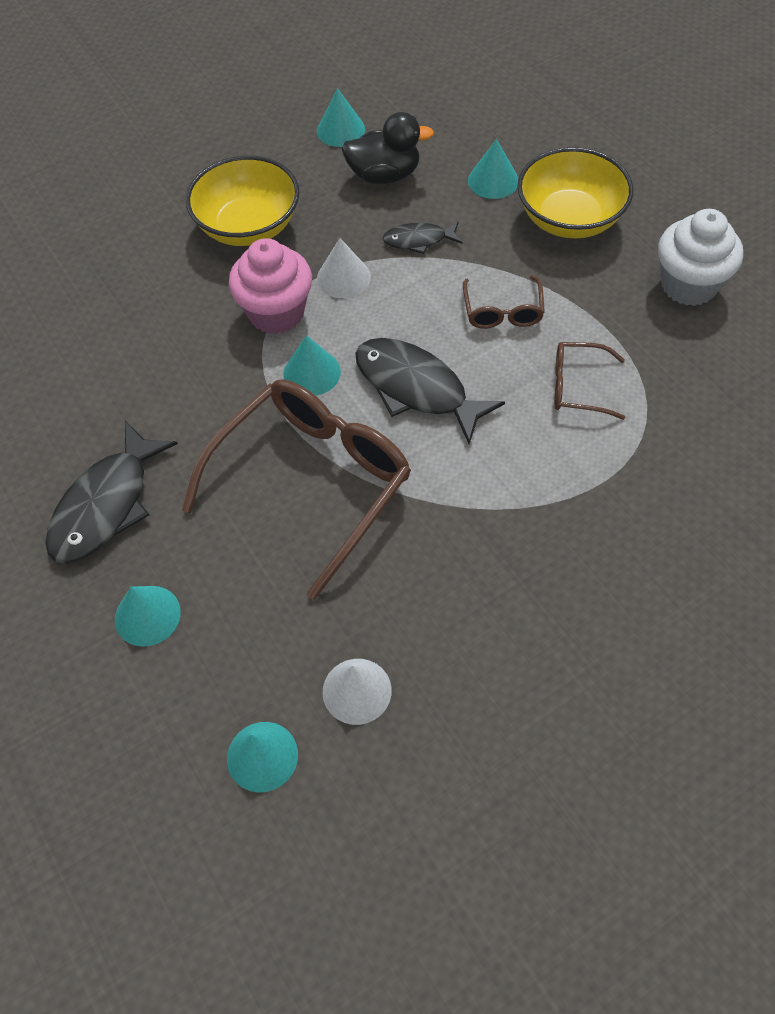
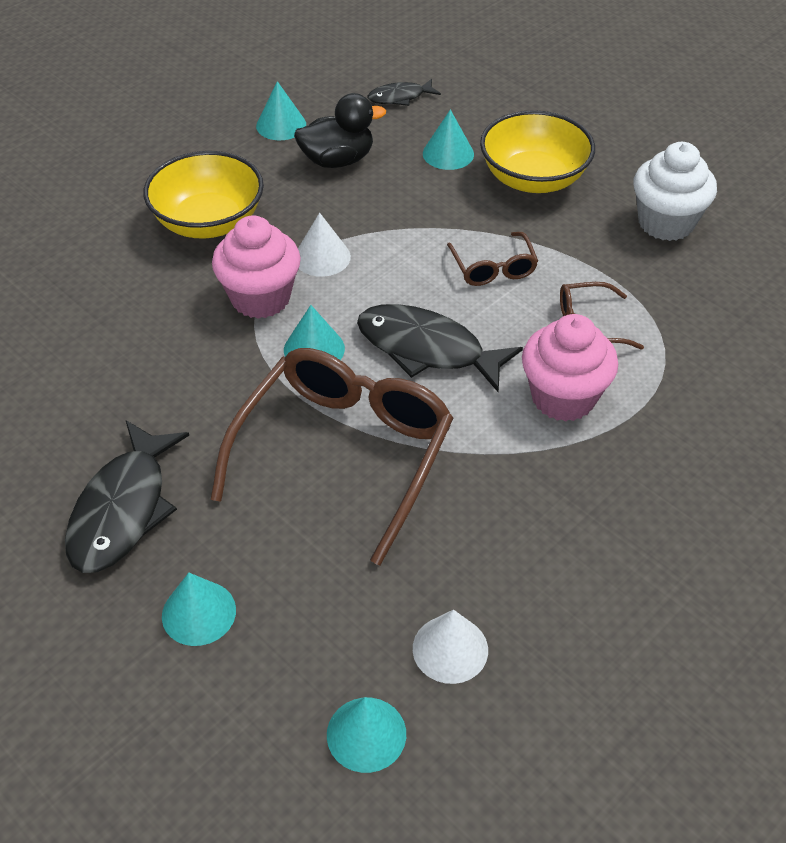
camera: 15 degrees left, 10 degrees down
(418, 240) = (389, 214): black fish -> black fish (399, 97)
(531, 458) = (563, 397): none -> pink cupcake

